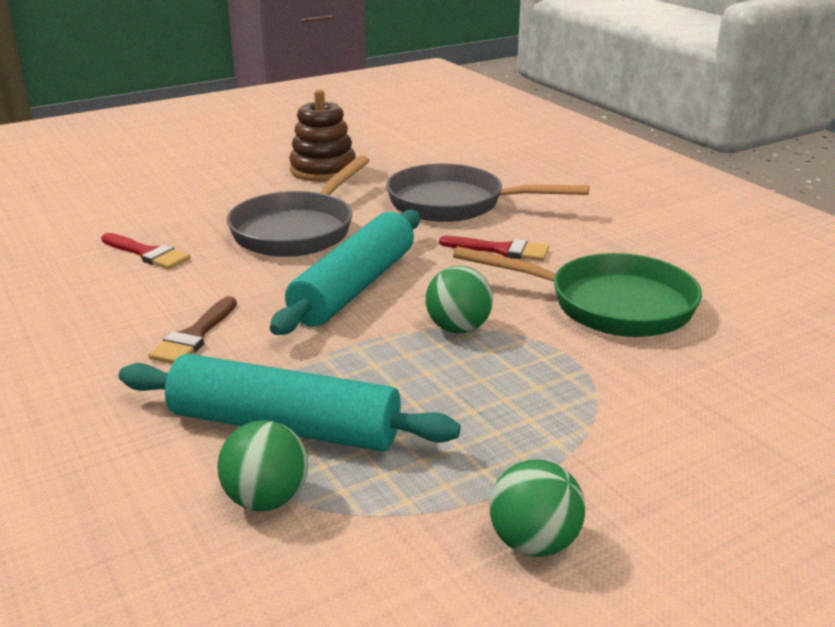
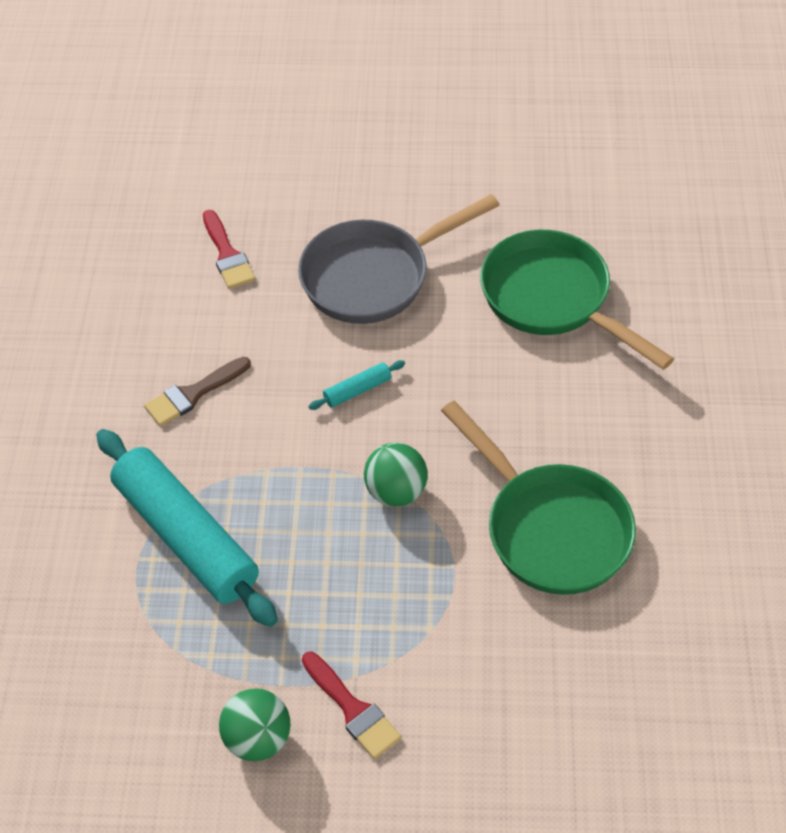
camera: 35 degrees right, 25 degrees up
(266, 500) = (128, 602): green ball -> none
(323, 170) = (474, 174): brown stacking toy -> none
(354, 287) = (357, 390): turquoise rolling pin -> turquoise rolling pin, size x0.40
(455, 204) = (552, 299): grey pan -> green pan
(501, 250) = (529, 398): red brush -> red brush (353, 709)

